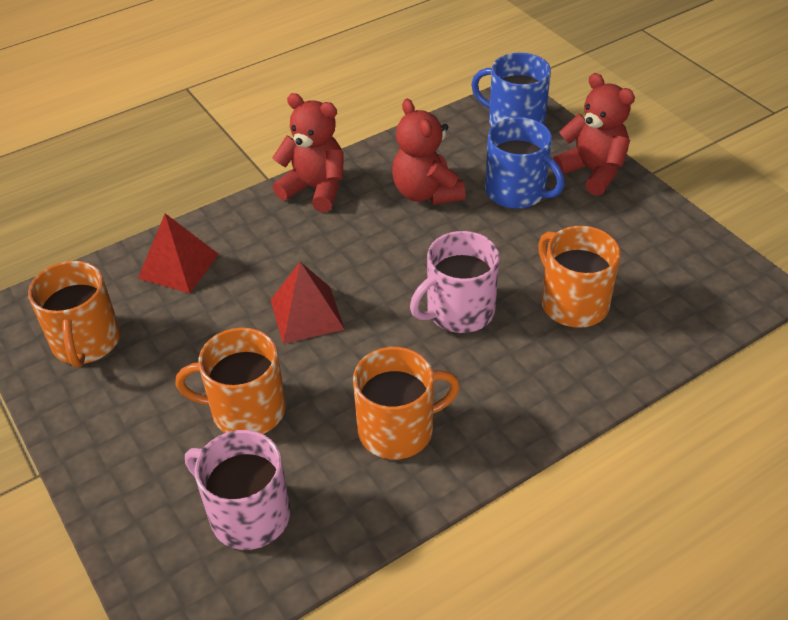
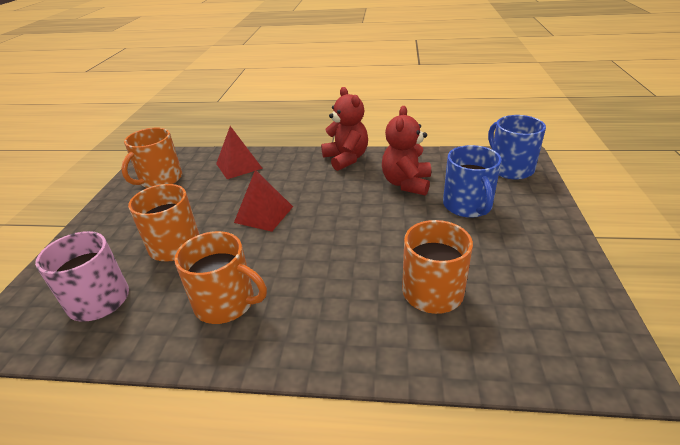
camera: 40 degrees right, 10 degrees down
(459, 311) = (347, 255): pink mug -> none
(592, 171) = (540, 216): red teddy bear -> none

